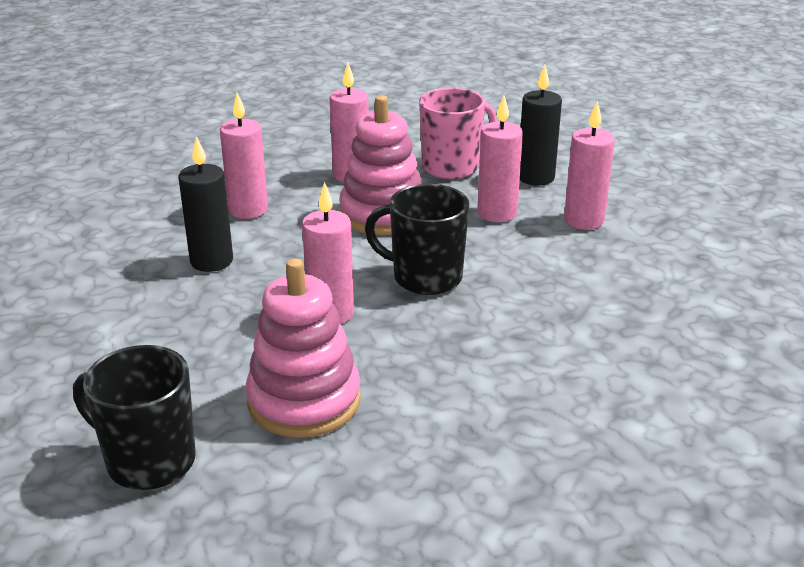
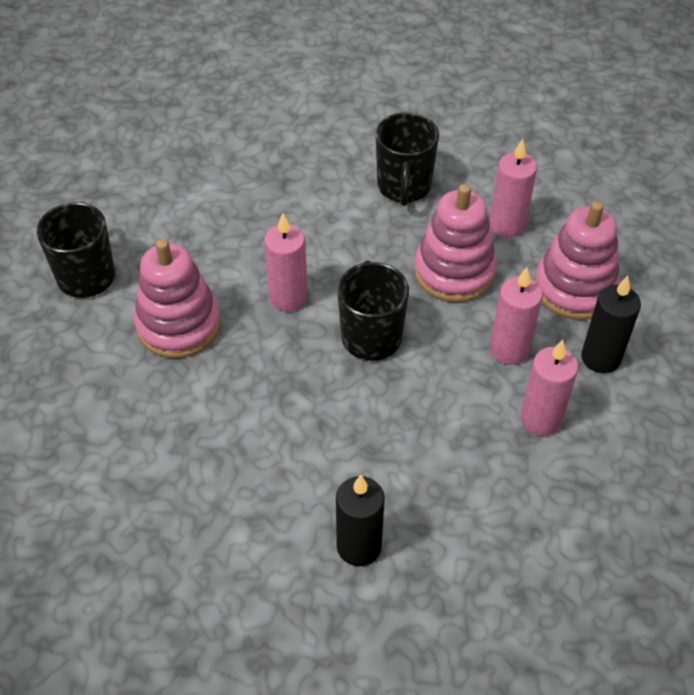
camera: 65 degrees right, 20 degrees up
(211, 261) = (318, 201): black candle -> black candle (359, 546)
(248, 210) = (404, 187): pink candle -> black mug
(452, 167) = (574, 288): pink mug -> pink stacking toy

